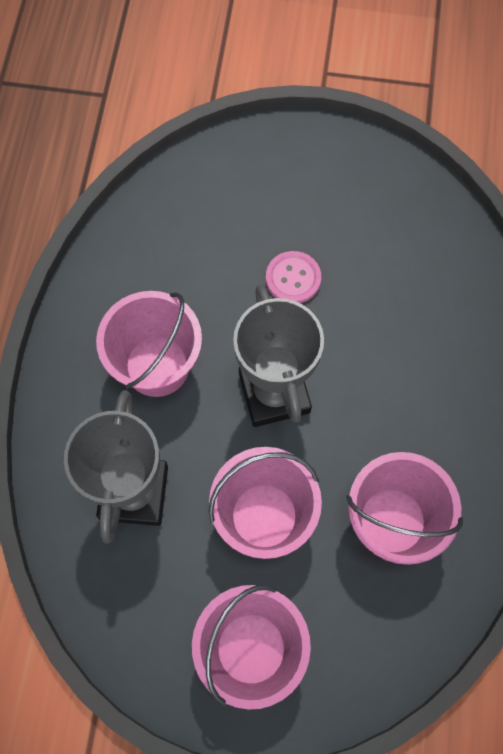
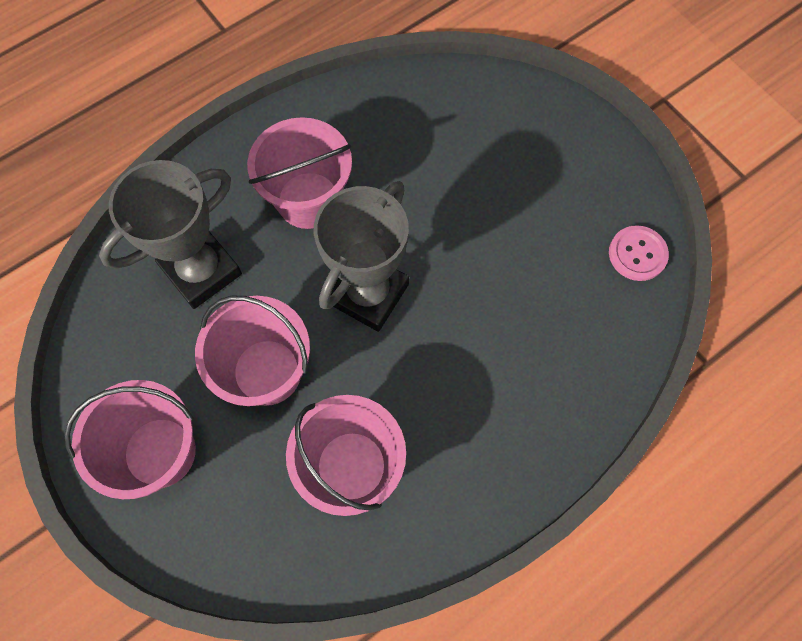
camera: 45 degrees right, 0 degrees up
(293, 278) = (471, 225): pink button -> pink button (637, 254)

